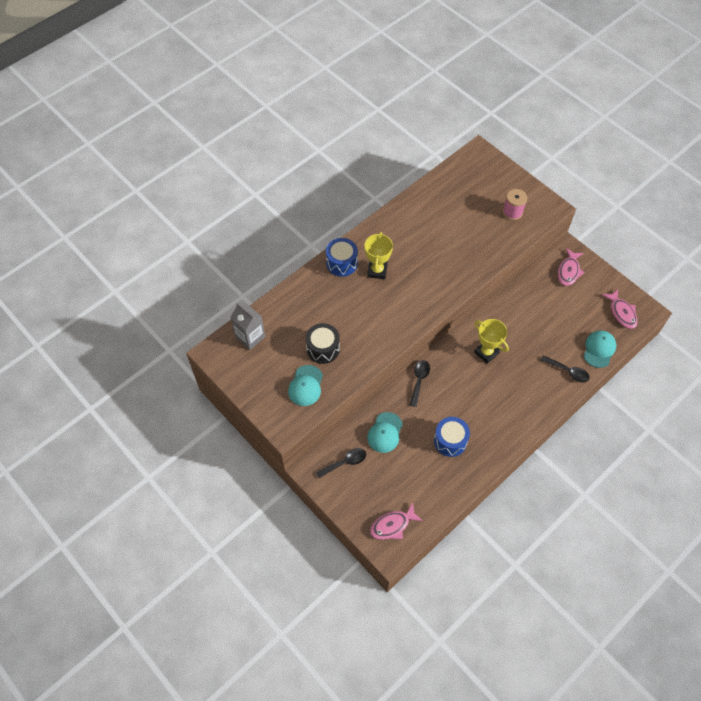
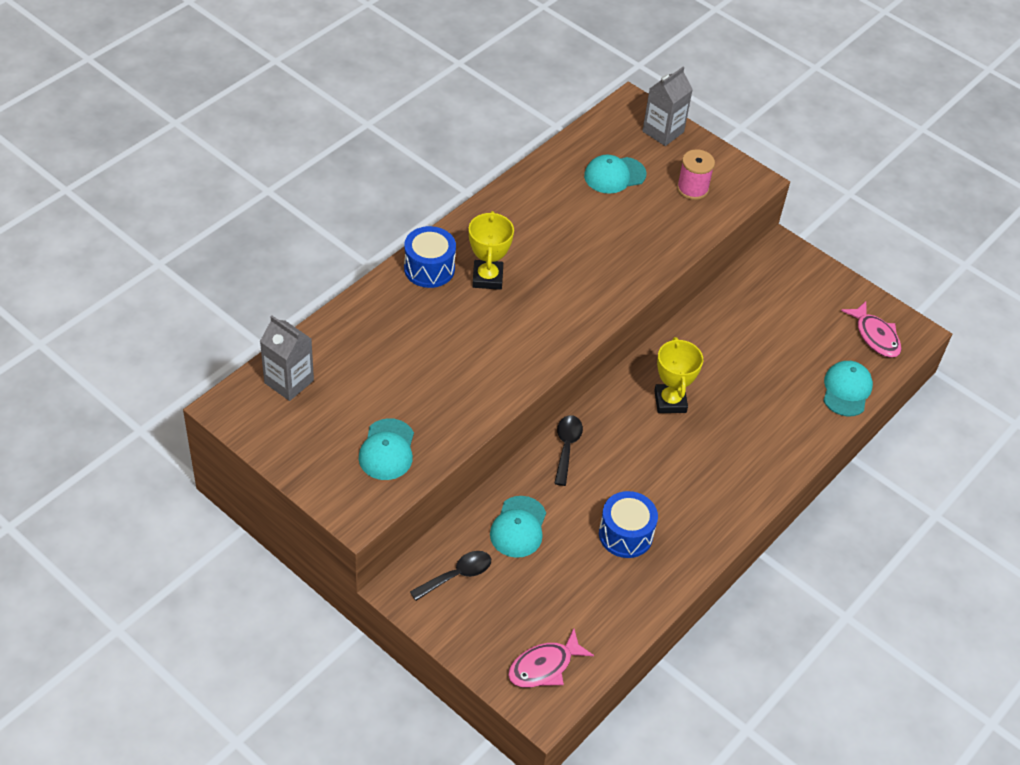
camera: 10 degrees left, 10 degrees down
(323, 349) = (410, 394): black drum -> none
(463, 201) = (614, 175): none -> turquoise cap
(486, 352) = (670, 401): yellow trophy -> yellow trophy turned 45 degrees clockwise
(497, 171) = (663, 132): none -> grey carton
(567, 371) = (801, 424): black spoon -> none
(569, 271) = (787, 279): pink fish -> none

